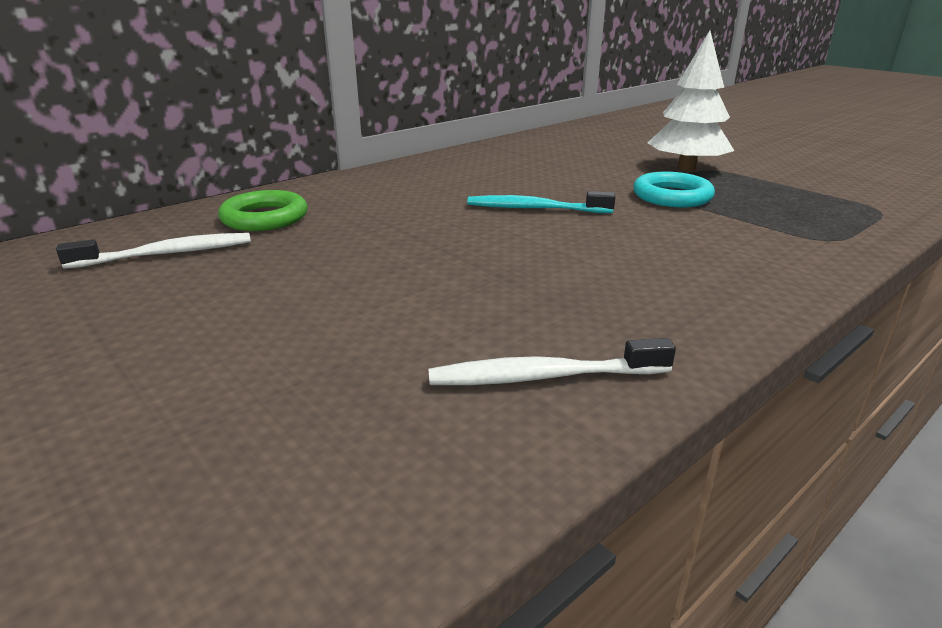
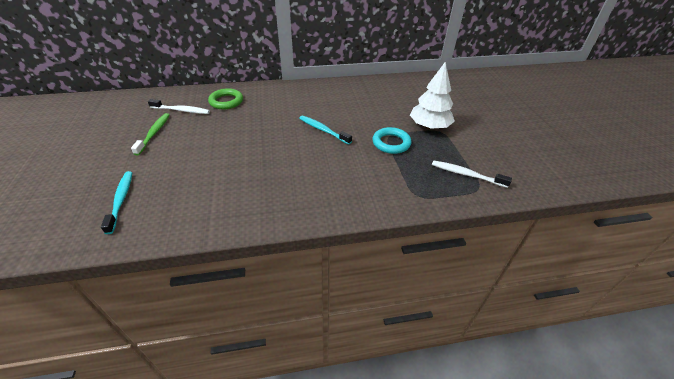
camera: 30 degrees right, 15 degrees up
(143, 308) = (154, 133): none -> green toothbrush
(234, 466) = (121, 200): none -> turquoise toothbrush
(544, 376) = (220, 209): white toothbrush -> white toothbrush (466, 174)

